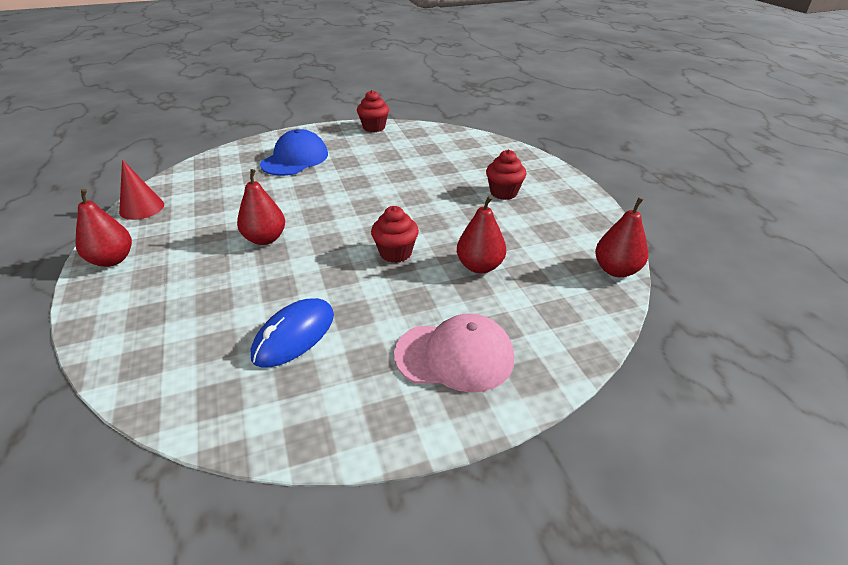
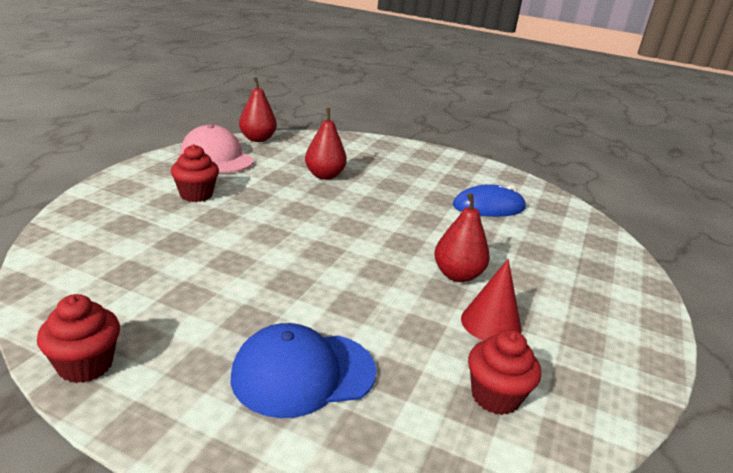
camera: 140 degrees left, 10 degrees down
(112, 260) = (633, 340): red pear -> none
(142, 208) = (595, 411): red cone -> red cone (491, 323)
(395, 253) = (363, 208): red cupcake -> red cupcake (495, 396)
(454, 356) = (409, 162): pink cap -> pink cap (216, 157)

